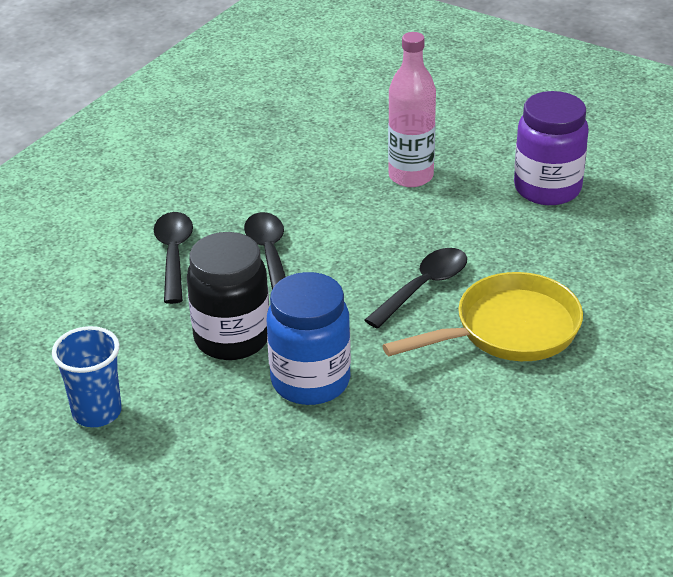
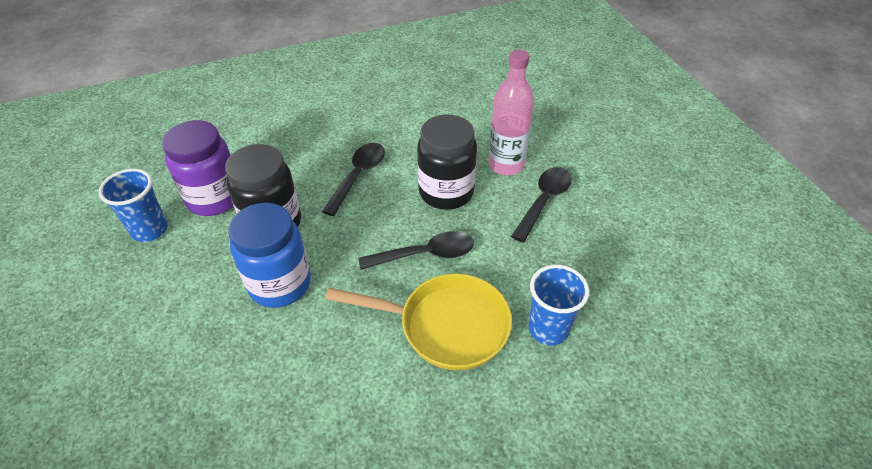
camera: 35 degrees right, 10 degrees up
(174, 255) = (307, 147): black spoon -> black spoon (544, 201)
(380, 227) = (446, 192): none -> black jar
(547, 188) = (593, 223): purple jar -> purple jar (214, 198)
(596, 287) = (548, 329): none -> blue cup

